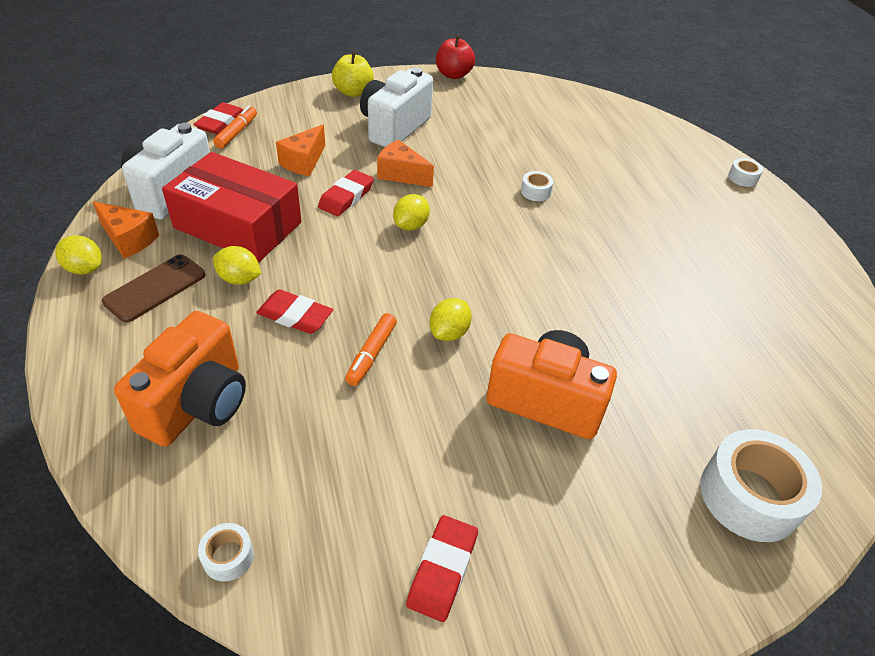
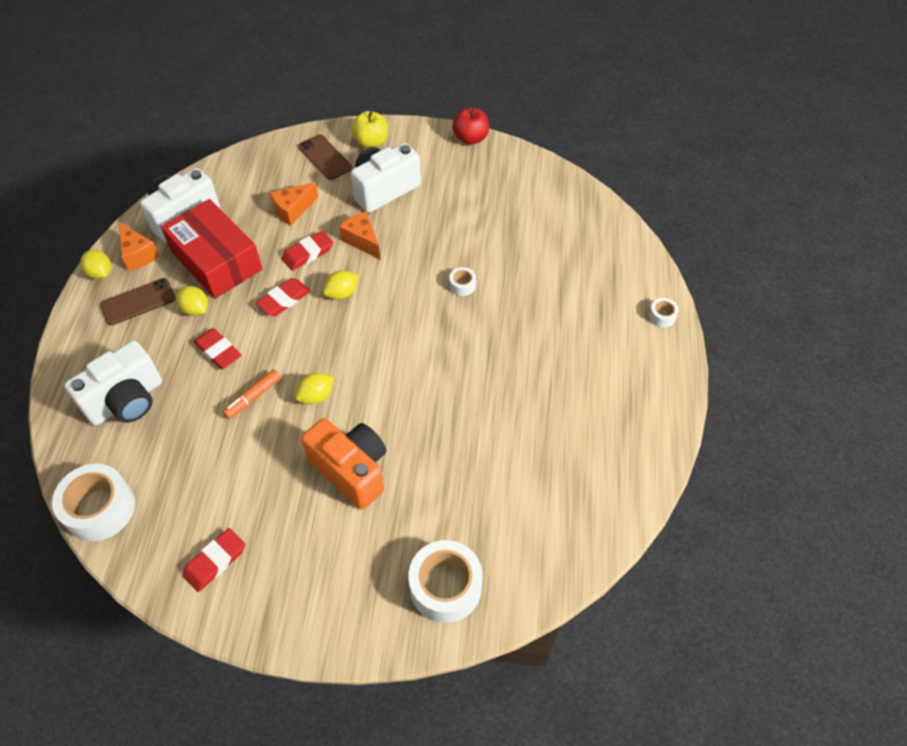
camera: 25 degrees right, 10 degrees up
(197, 404) = (126, 401): orange camera -> white camera
(221, 122) = (250, 154): red eraser -> red eraser (284, 300)
(228, 557) = (100, 509): white tape -> white tape, size x2.19
(237, 132) = (257, 168): orange marker -> none
(311, 112) = (325, 157): none -> brown phone

